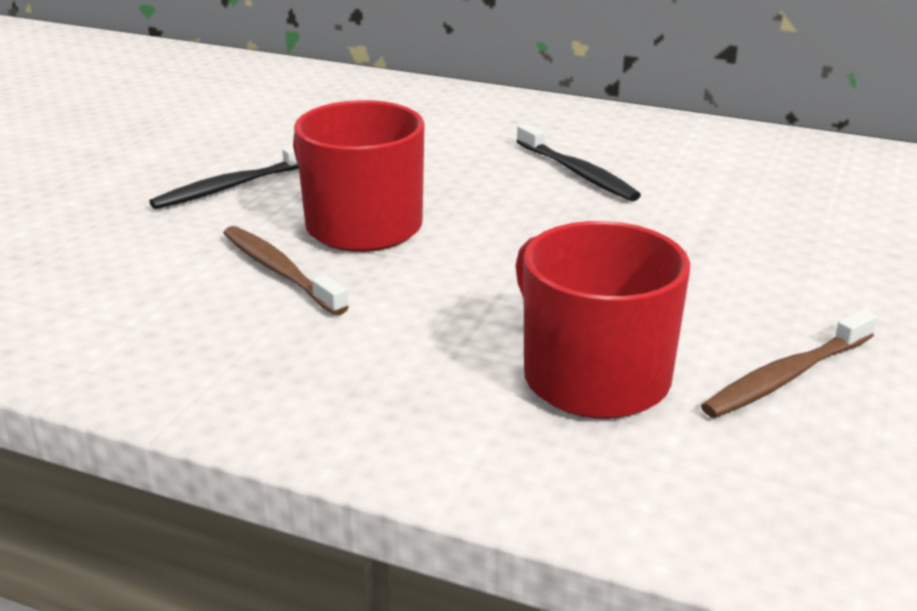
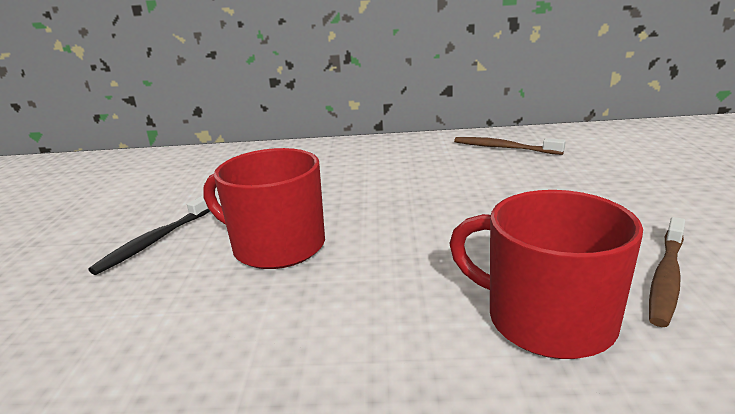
camera: 20 degrees left, 5 degrees down
(280, 271) = (234, 300): brown toothbrush -> brown toothbrush (504, 148)
(578, 173) = (397, 176): black toothbrush -> none

